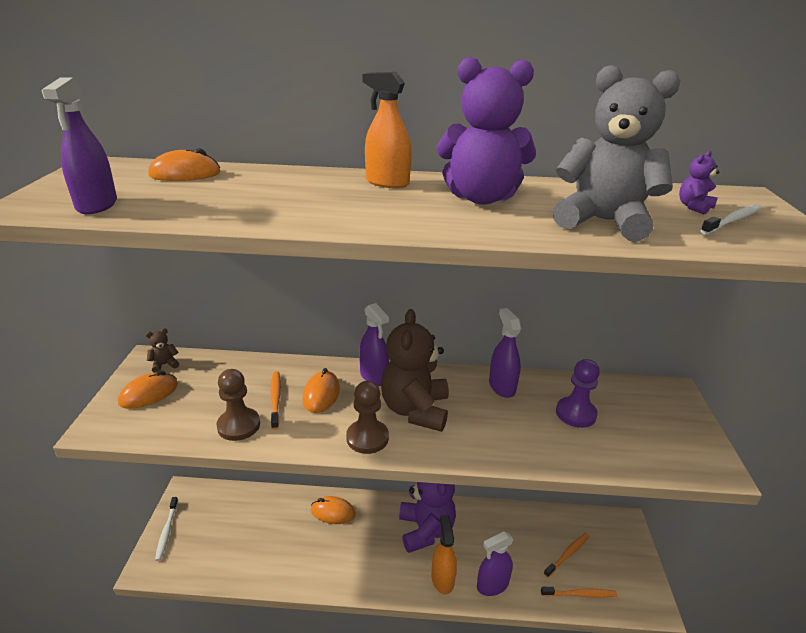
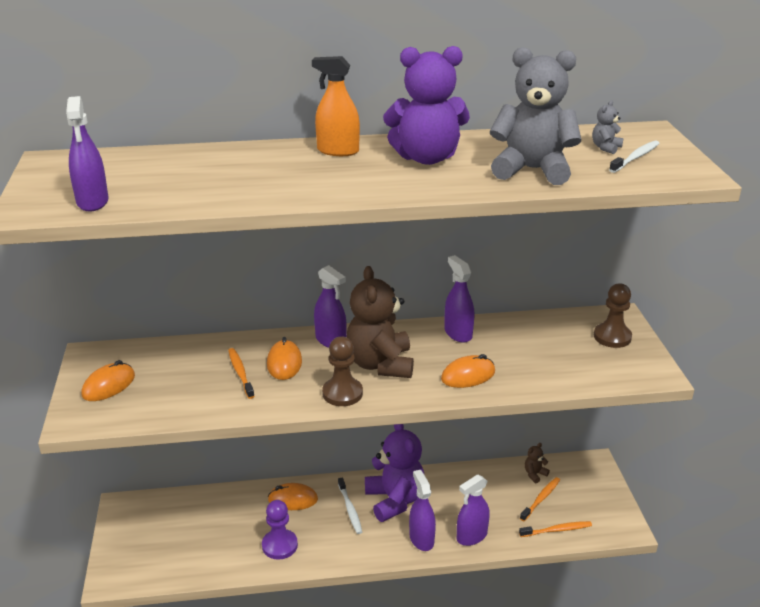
camera: 10 degrees left, 0 degrees up
(164, 364) = (110, 357): brown teddy bear -> brown teddy bear (534, 474)
(167, 531) = (117, 545): white toothbrush -> white toothbrush (350, 509)
(185, 174) = (145, 162): orange mouse -> orange mouse (468, 375)
(239, 425) = (214, 400): brown pawn -> brown pawn (612, 337)
(442, 579) = (421, 539): orange spray bottle -> purple spray bottle
(575, 413) = (530, 347): purple pawn -> purple pawn (279, 545)
(694, 207) = (605, 148): purple teddy bear -> grey teddy bear

